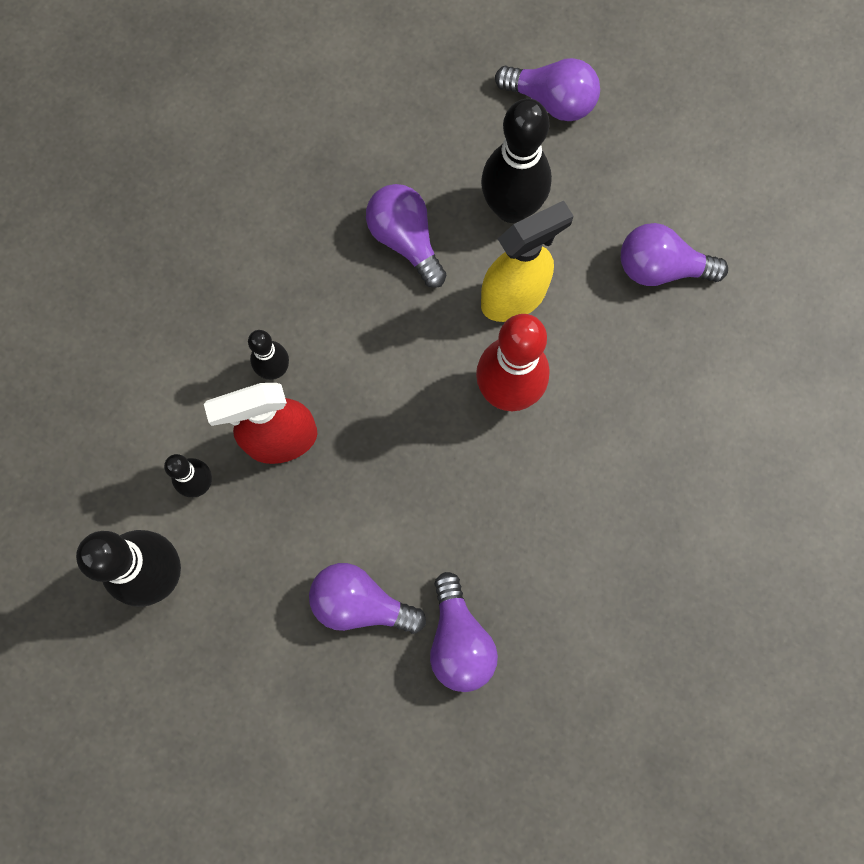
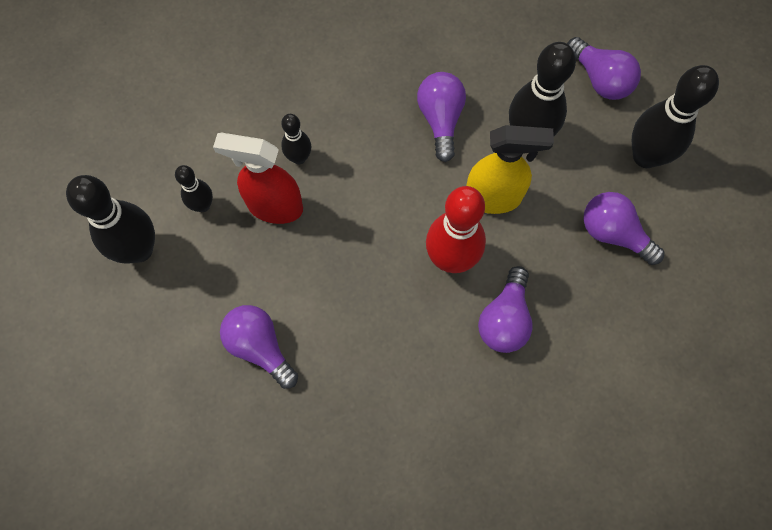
camera: 30 degrees right, 5 degrees down
(459, 640) = (312, 412): purple light bulb -> purple light bulb (505, 319)
(647, 163) = (645, 156): none -> black bowling pin

